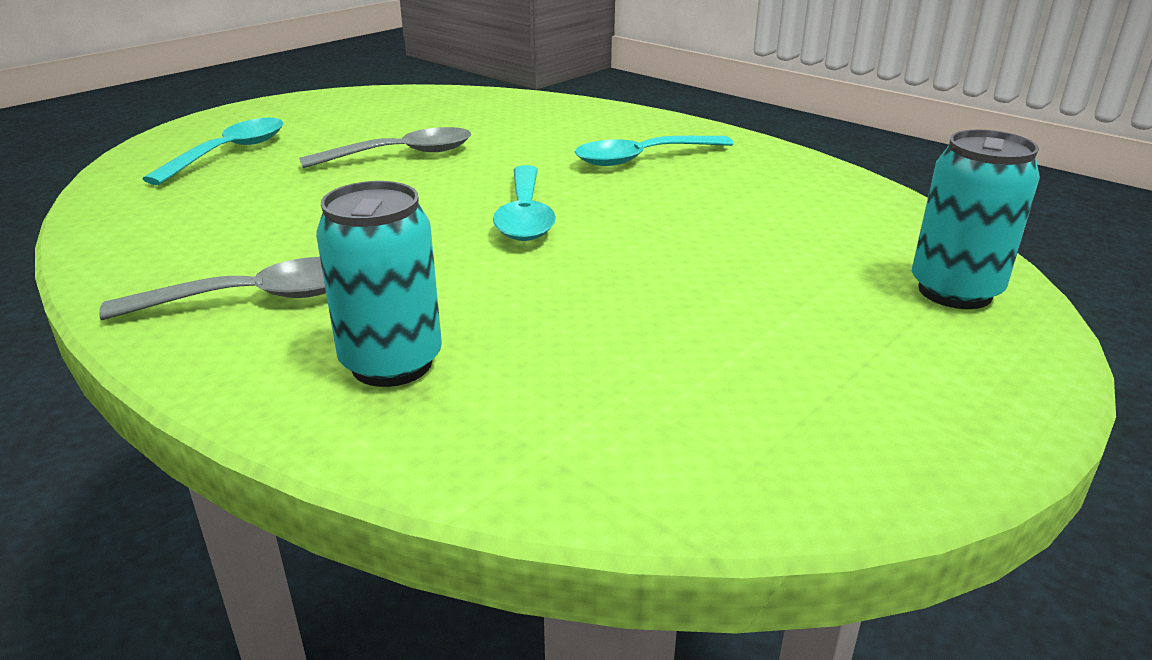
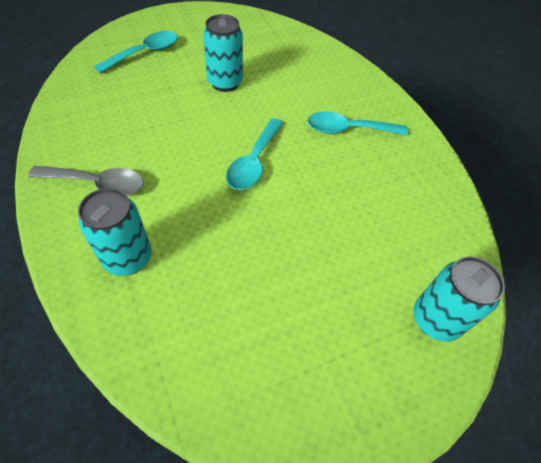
camera: 20 degrees right, 25 degrees up
(402, 155) = (225, 83): grey spoon -> turquoise can

